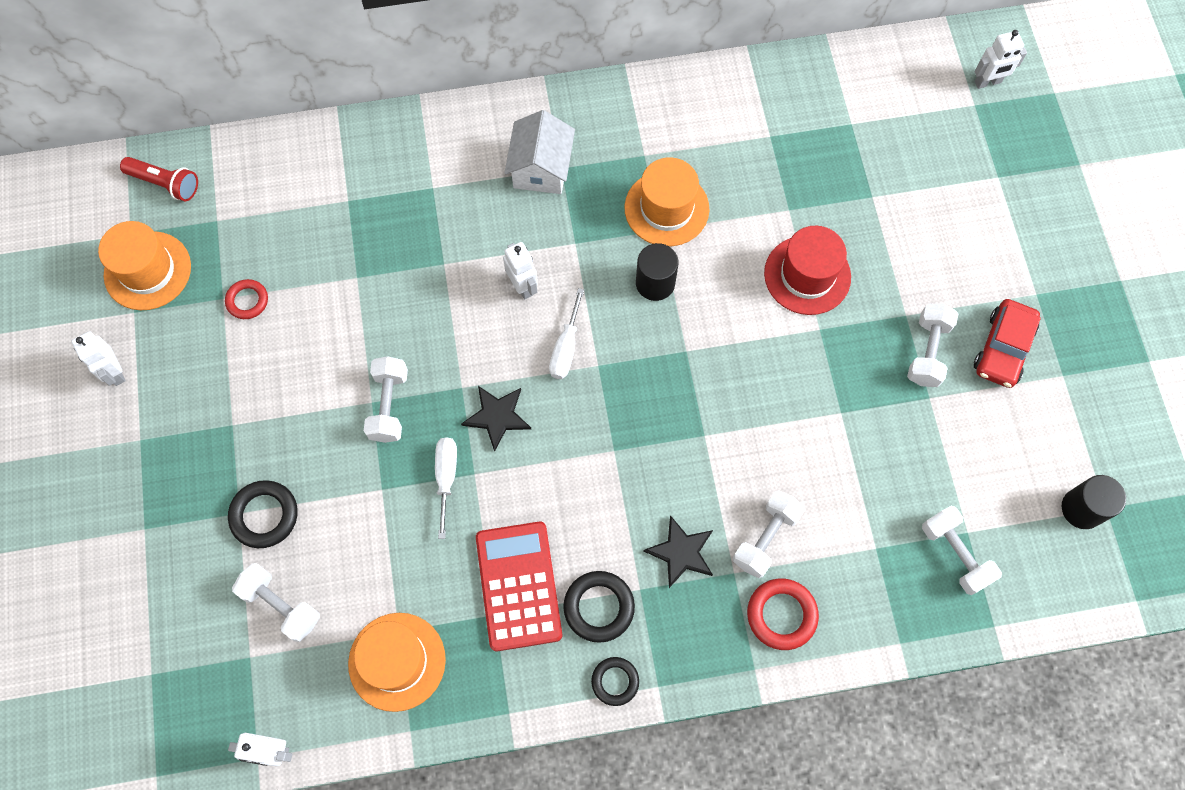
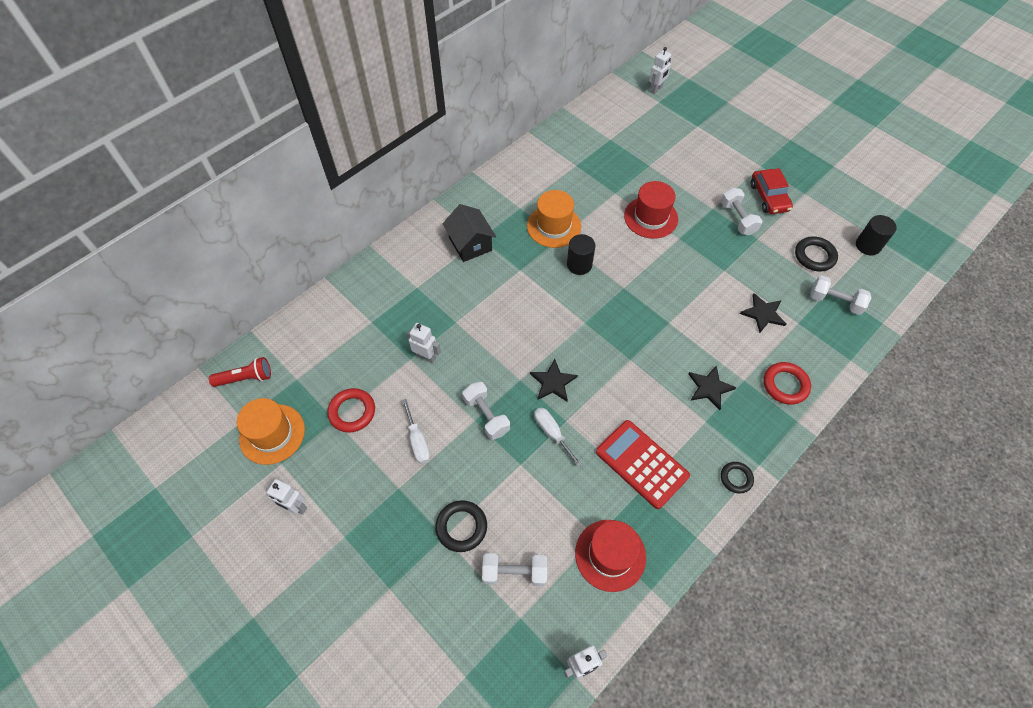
camera: 35 degrees left, 10 degrees down
(247, 301) = (352, 412): red ring -> red ring, size x1.52
(397, 661) = (610, 555): orange hat -> red hat
(523, 286) = (510, 307): white robot -> white robot (426, 356)
(541, 168) = (470, 244): white house -> black house
(566, 348) = (560, 324): white screwdriver -> white screwdriver (417, 441)
(599, 607) = (693, 445): black ring -> black ring (814, 256)
(765, 538) = (743, 353): white dumbbell -> none
(839, 505) = (763, 314): none -> black star

